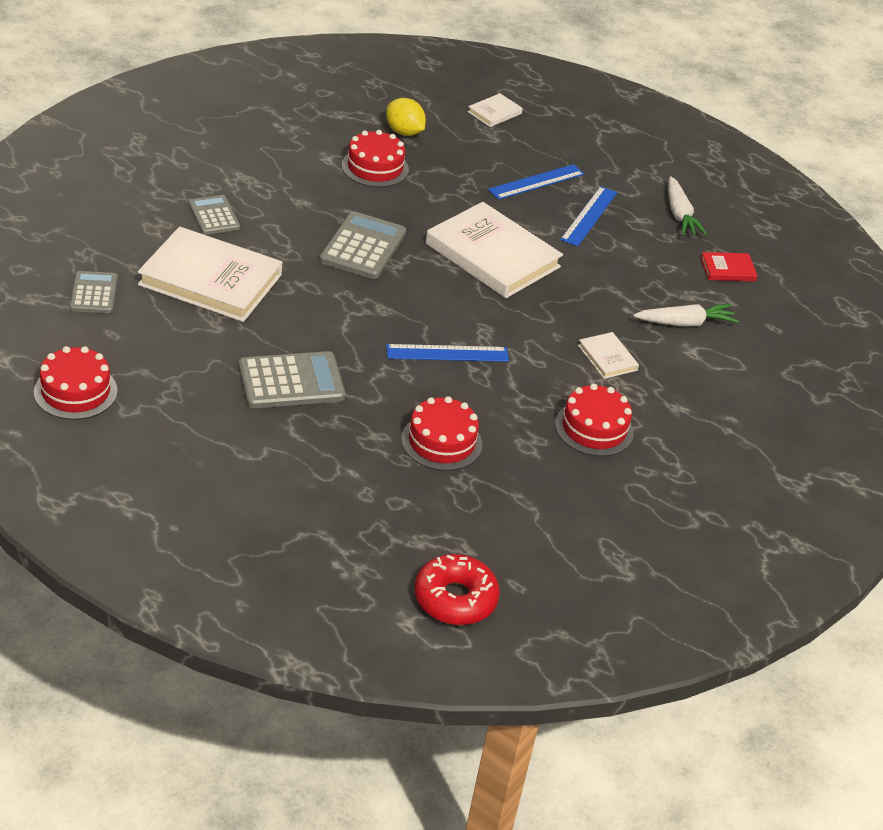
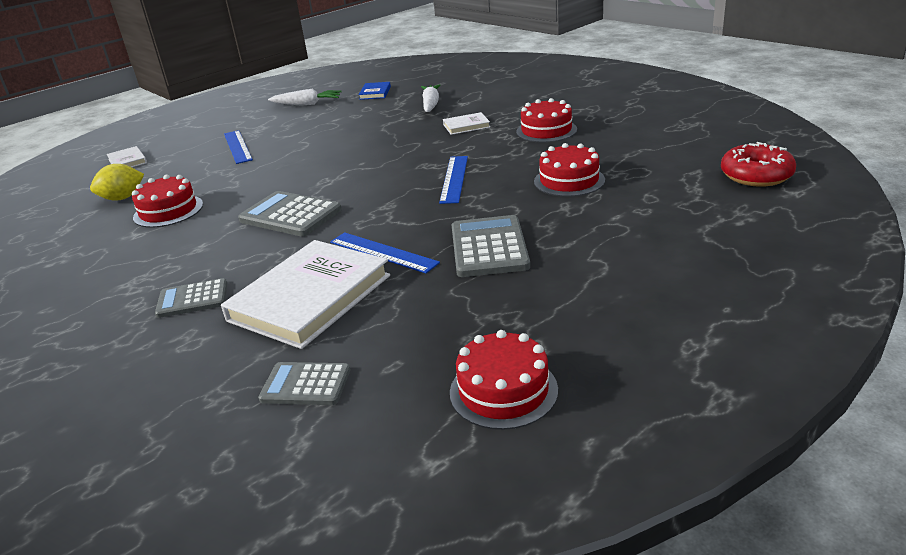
camera: 70 degrees left, 10 degrees down
(492, 255) = (328, 162): white book -> none
(589, 216) = (293, 130): blue ruler -> blue ruler (382, 252)
(728, 269) = (375, 93): red book -> blue book

